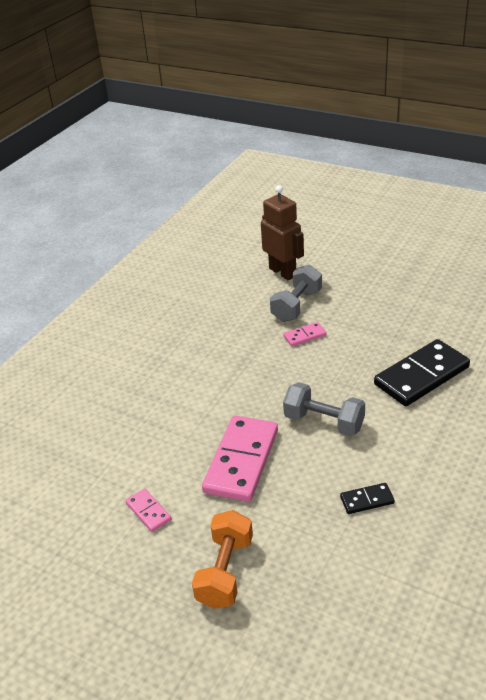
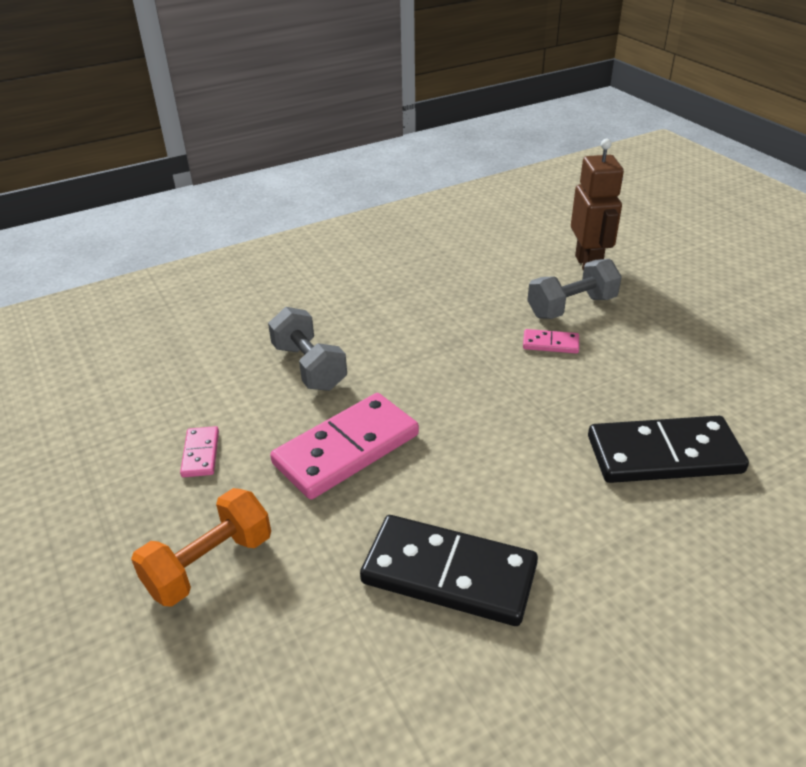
camera: 30 degrees right, 0 degrees up
(324, 422) = (482, 452): grey dumbbell -> grey dumbbell (309, 367)
(367, 500) = (449, 573): black domino -> black domino, size x2.16

